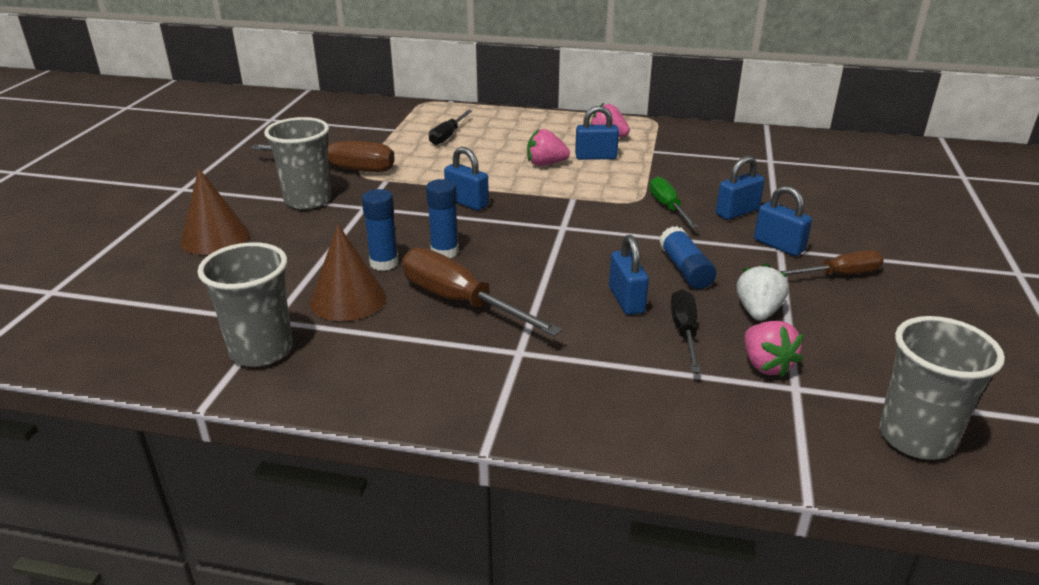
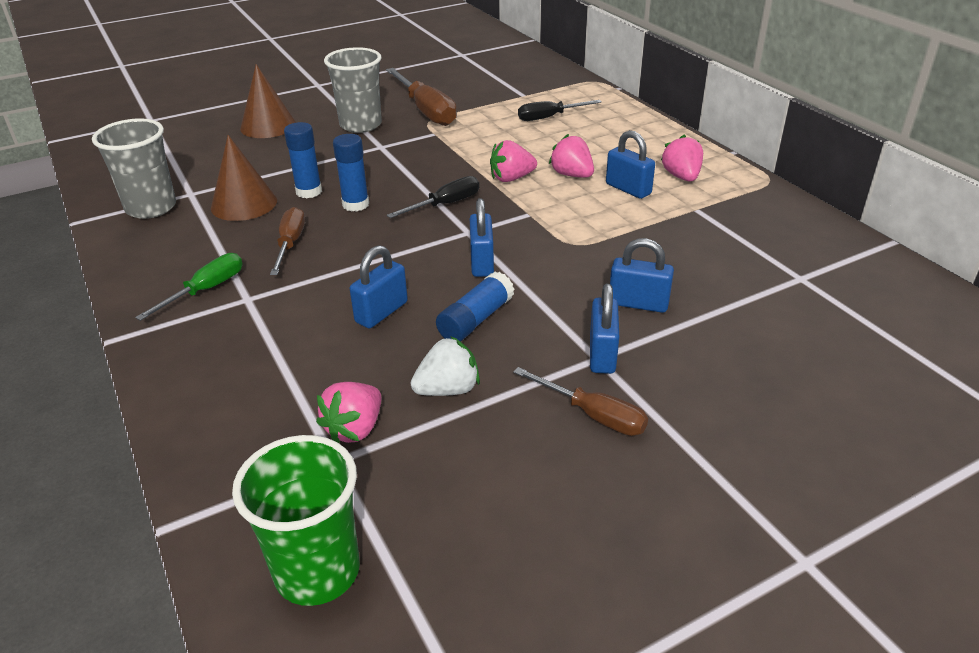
camera: 50 degrees right, 5 degrees up
(460, 302) = (290, 244): brown screwdriver -> brown screwdriver, size x0.61
(467, 202) = (447, 176): blue padlock -> blue padlock (482, 262)
(513, 183) = (511, 178): none -> pink strawberry
(668, 207) = (586, 263): green screwdriver -> green screwdriver (206, 290)
(684, 332) = (362, 362): black screwdriver -> black screwdriver (445, 204)
(915, 437) = (317, 571): grey cup -> green cup

